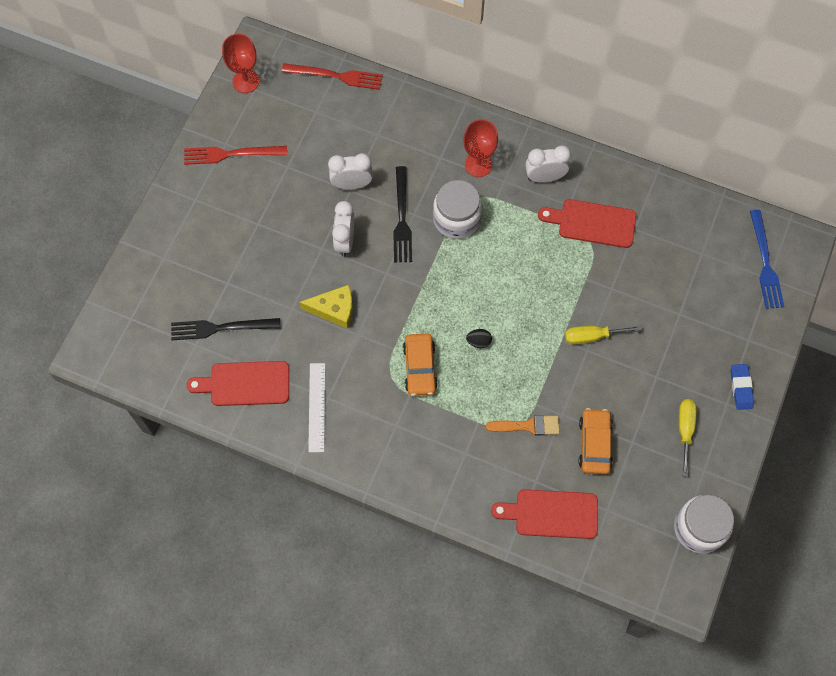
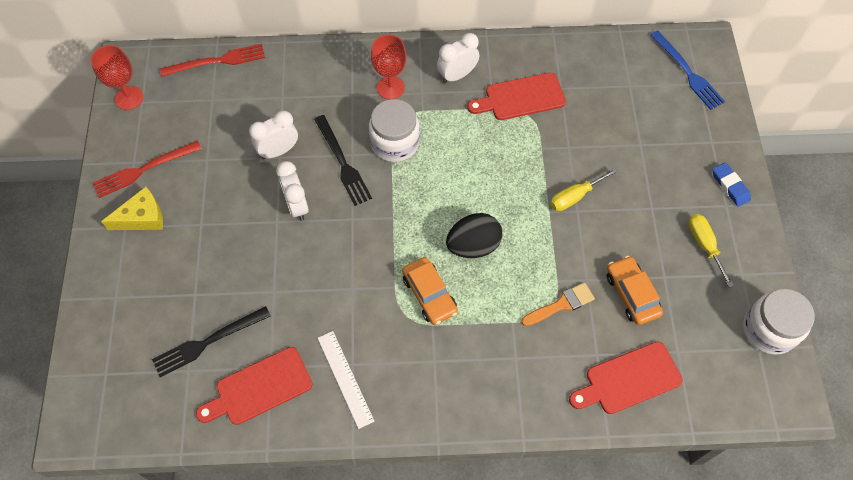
camera: 25 degrees left, 5 degrees down
(334, 309) = (317, 274): yellow cheese -> yellow cheese (142, 217)
(478, 341) = (473, 245): black egg -> black egg, size x2.11

